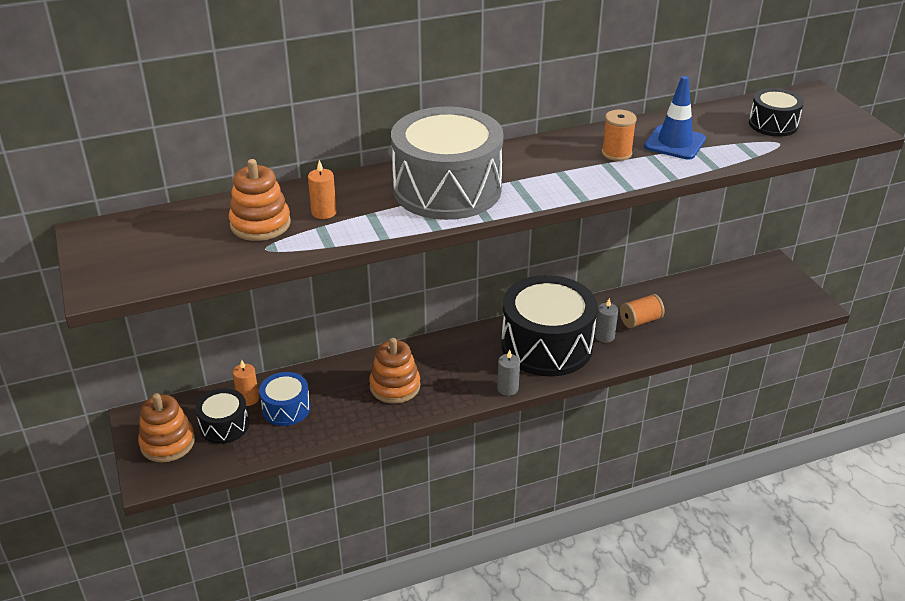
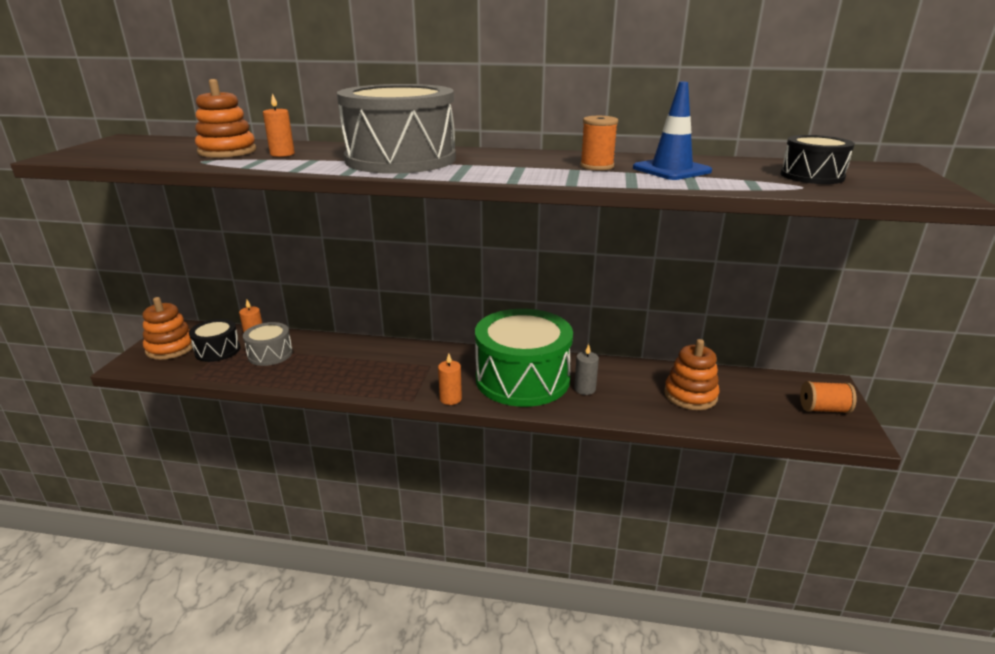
camera: 30 degrees right, 10 degrees down
(286, 408) = (270, 354): blue drum -> grey drum
(395, 386) = (363, 366): orange stacking toy -> orange stacking toy (690, 395)
(507, 388) = (450, 399): grey candle -> orange candle
(546, 345) = (522, 379): black drum -> green drum
(640, 321) = (633, 388): orange spool -> orange spool (823, 409)

